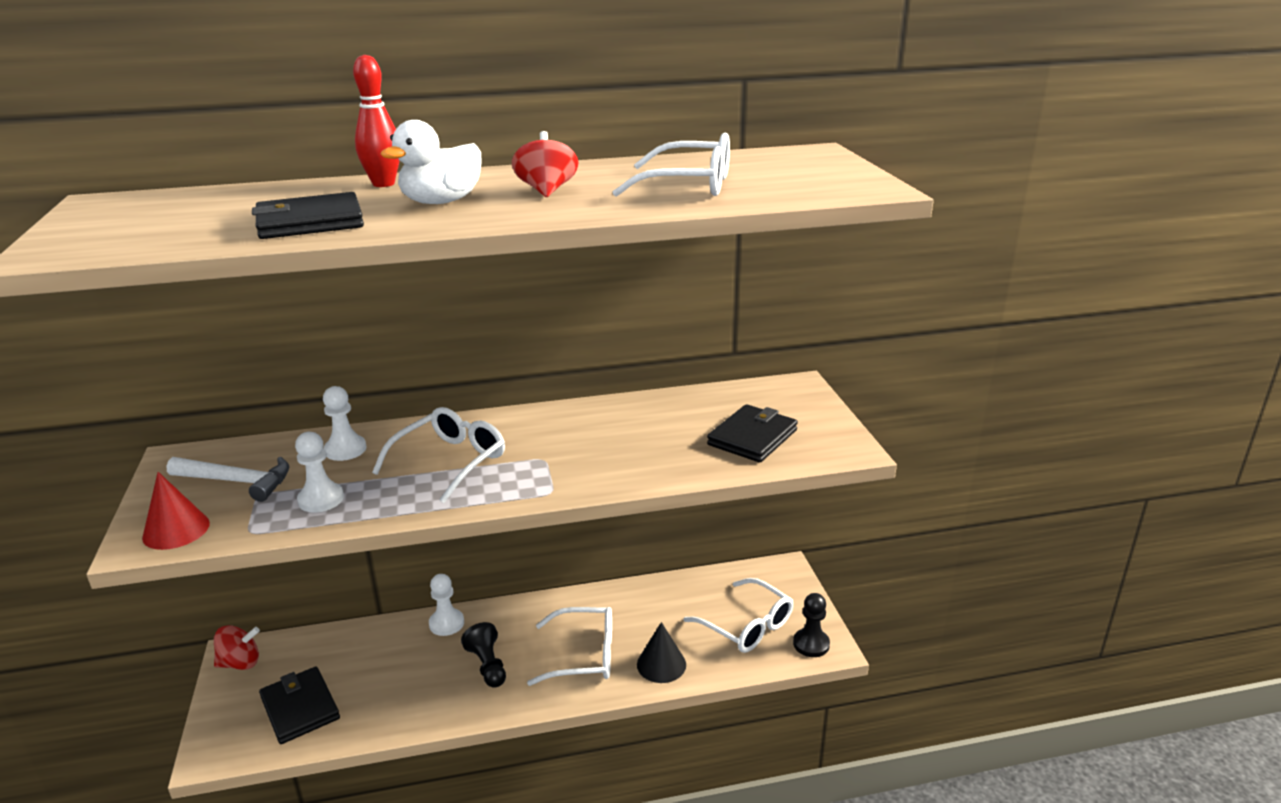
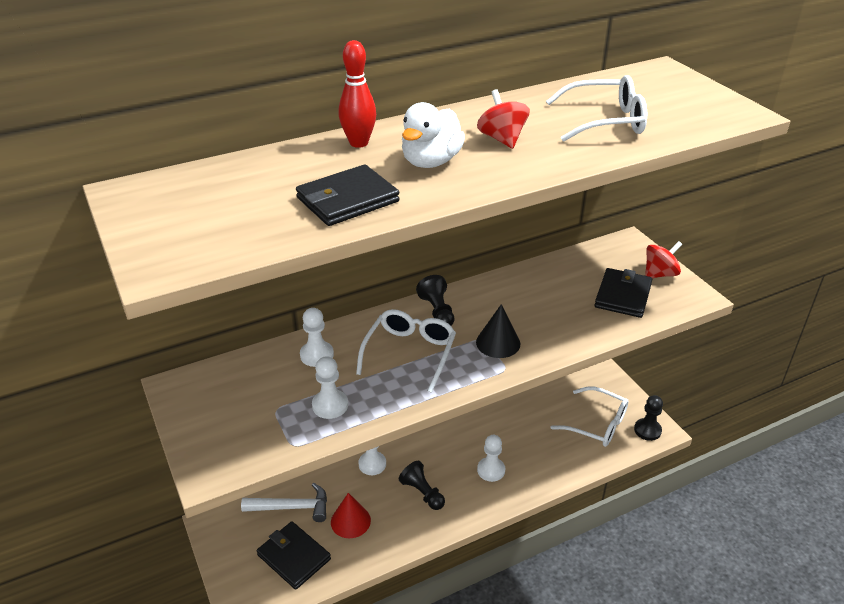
camera: 15 degrees left, 10 degrees up
(176, 530) = (230, 455): red cone -> red cone (350, 521)
(237, 482) = (248, 400): white hammer -> white hammer (292, 507)
(240, 663) = (222, 530): red spinning top -> red spinning top (660, 274)
(513, 426) = (437, 311): none -> black pawn
(584, 655) = (491, 470): white glasses -> white pawn
(661, 664) = (550, 466): black cone -> black cone (498, 343)

